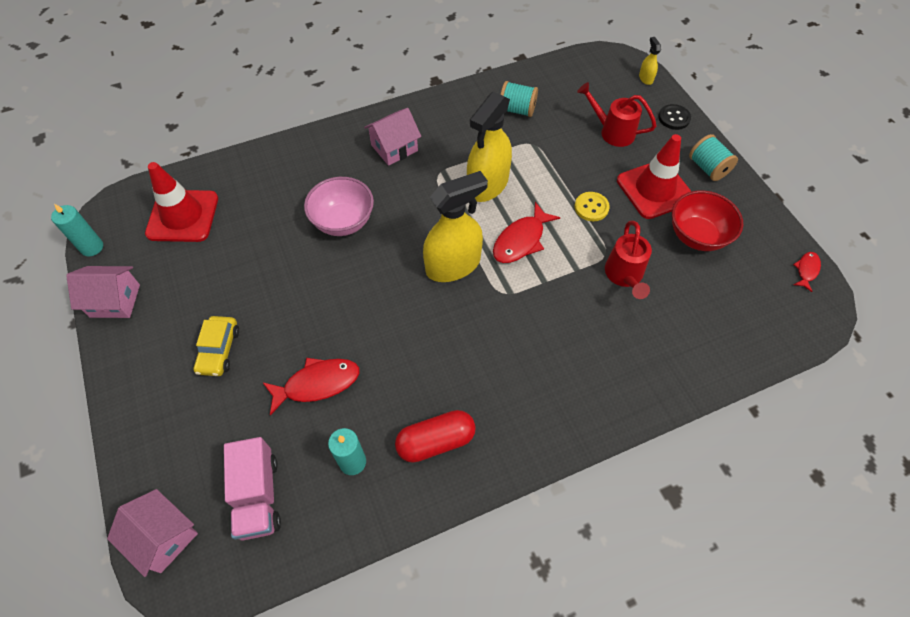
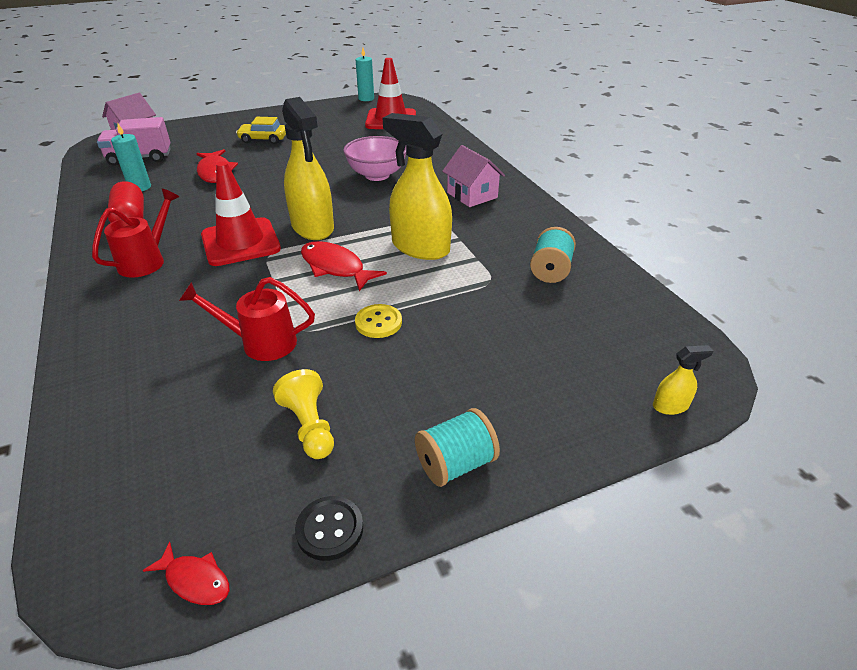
camera: 90 degrees right, 20 degrees down
(115, 301) = (319, 108): pink house -> none
(612, 132) = (526, 354): red watering can -> red watering can (146, 261)
(654, 189) = (407, 388): red traffic cone -> red traffic cone (240, 242)
(674, 118) = (575, 432): black button -> black button (329, 529)
(697, 236) = (309, 426): red bowl -> yellow pawn

